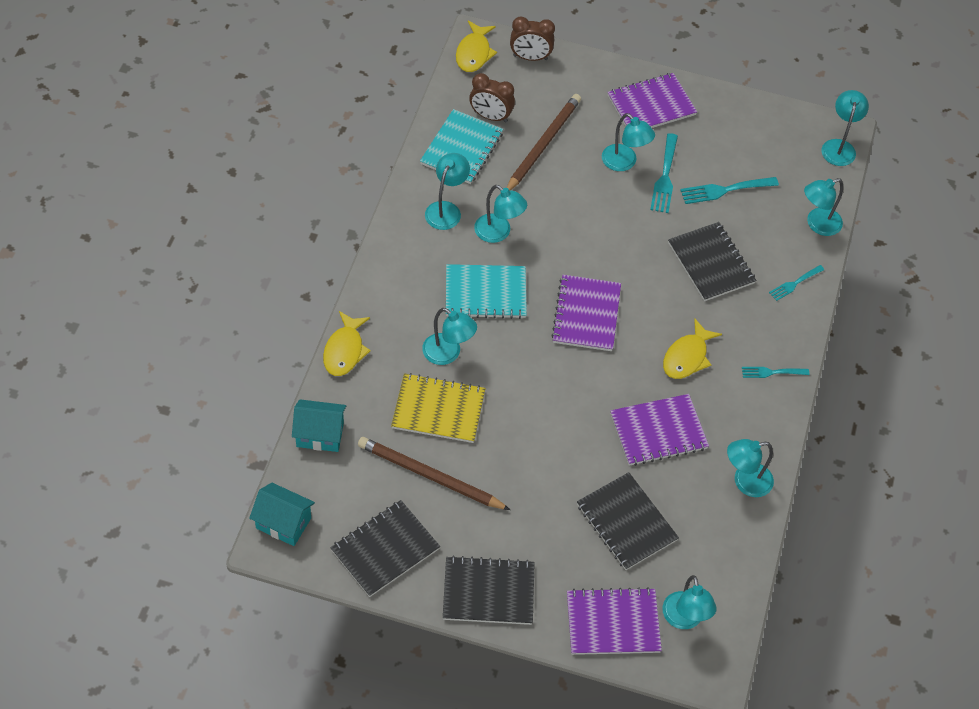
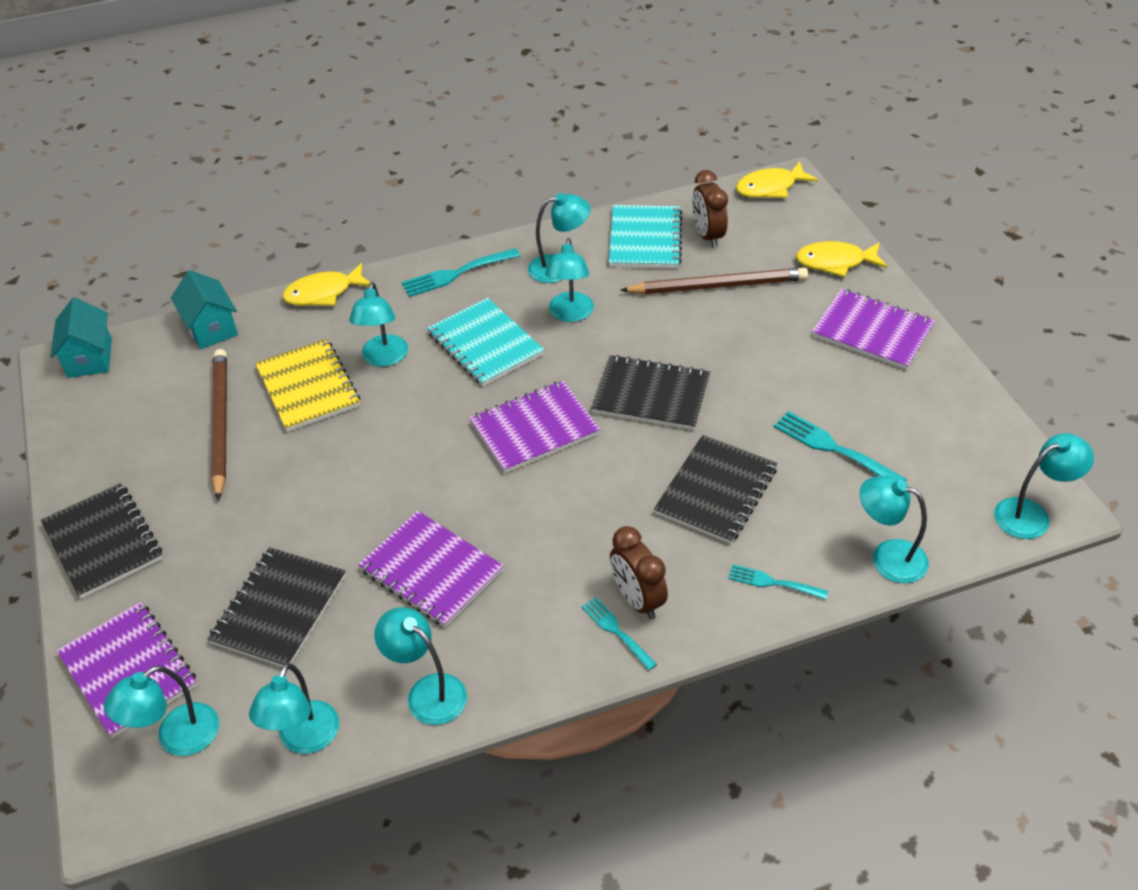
camera: 60 degrees right, 10 degrees down
(385, 549) = (105, 439): black notebook -> black notebook (651, 395)
(462, 148) = (645, 239): turquoise notebook -> turquoise notebook turned 75 degrees counterclockwise
(530, 57) = (815, 222): brown clock -> brown clock (637, 600)
(624, 163) = (769, 352): turquoise lamp -> turquoise lamp (304, 739)
(665, 177) = (790, 392): turquoise fork -> turquoise fork (456, 274)
(687, 357) = (561, 540): yellow fish -> yellow fish (835, 262)

